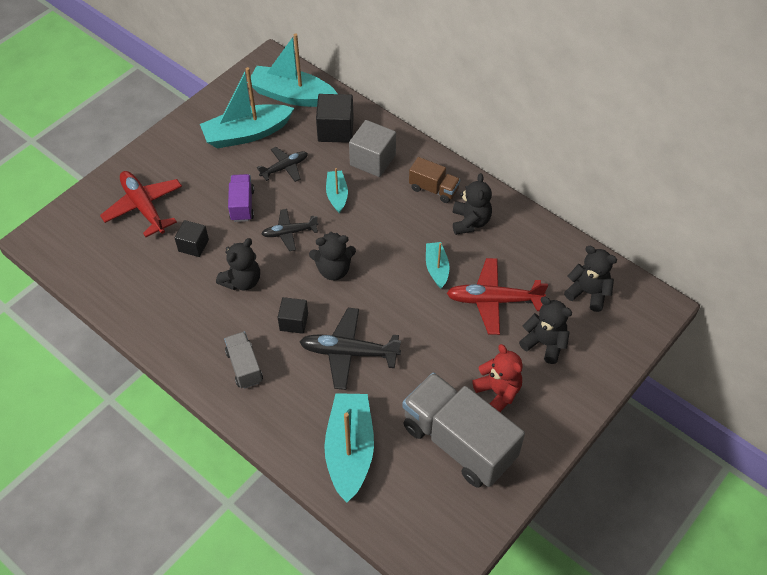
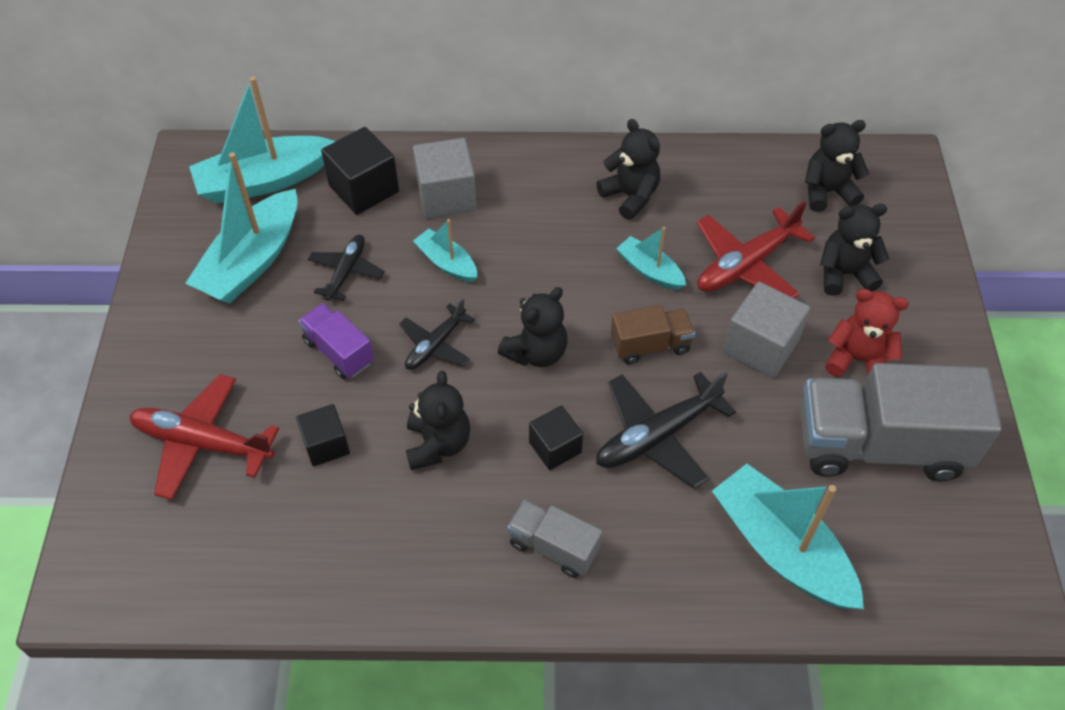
camera: 40 degrees left, 0 degrees up
(433, 189) = (552, 185): brown truck -> brown truck (650, 345)
(452, 348) = (760, 346): none -> grey cube

